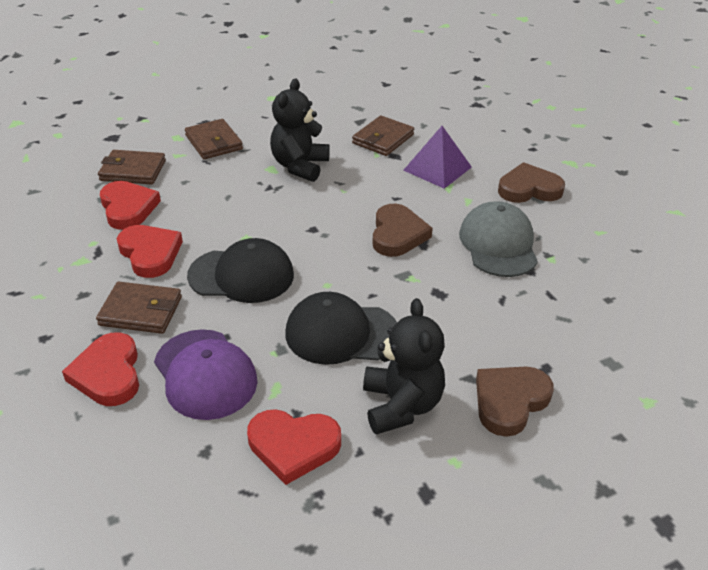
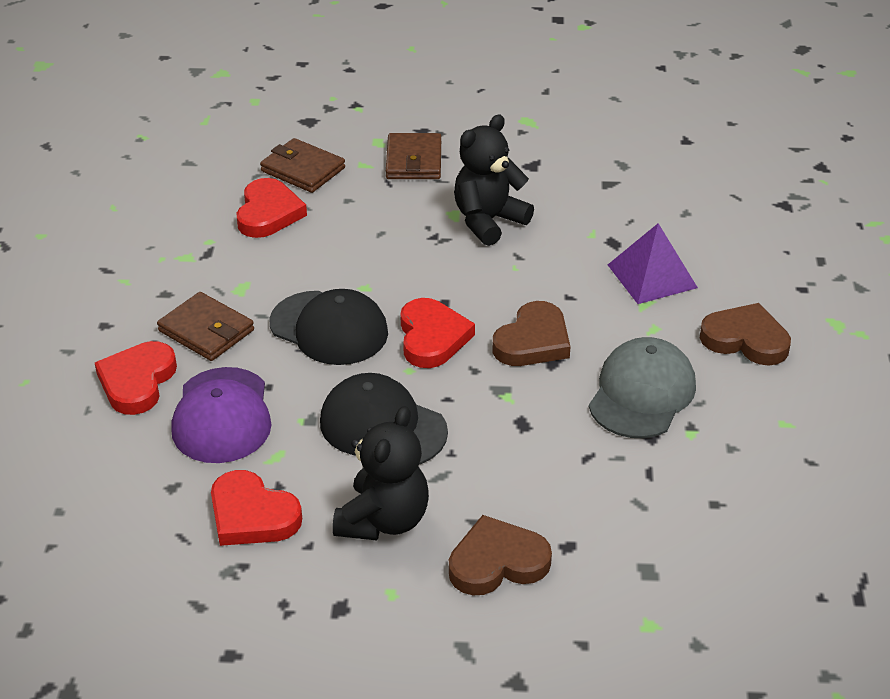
camera: 30 degrees right, 0 degrees up
(150, 253) = (256, 272): red heart -> red heart (432, 337)
(383, 139) = (617, 216): brown wallet -> none

